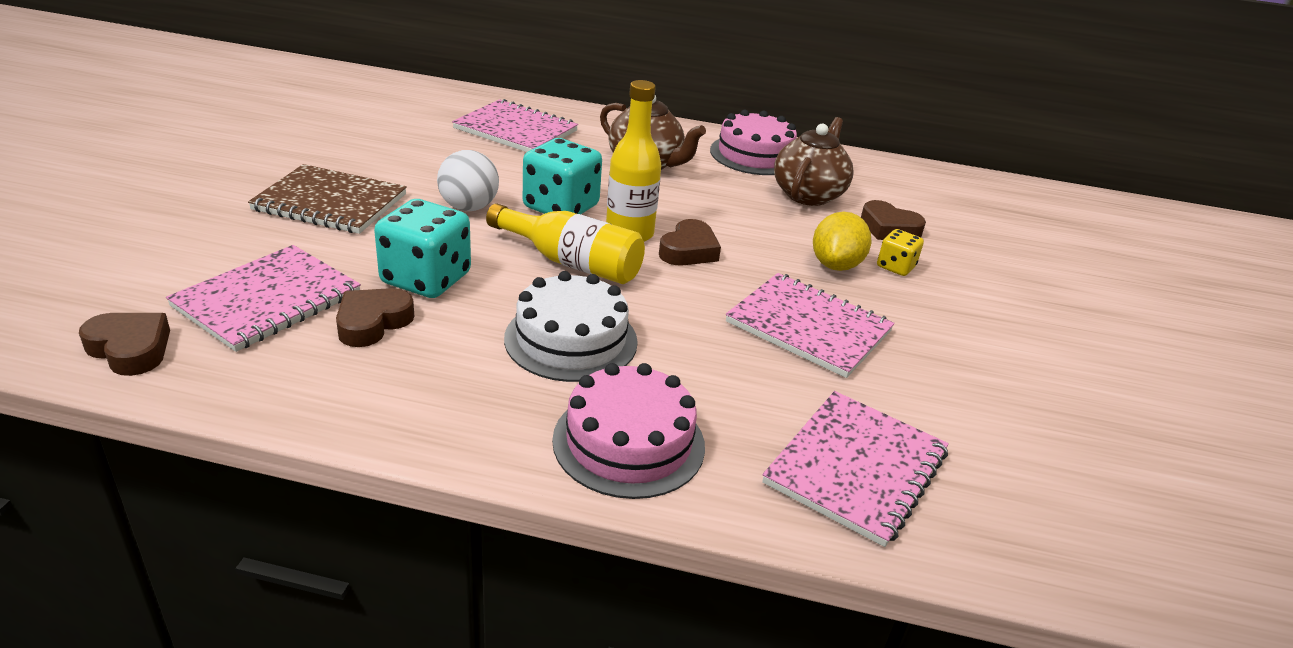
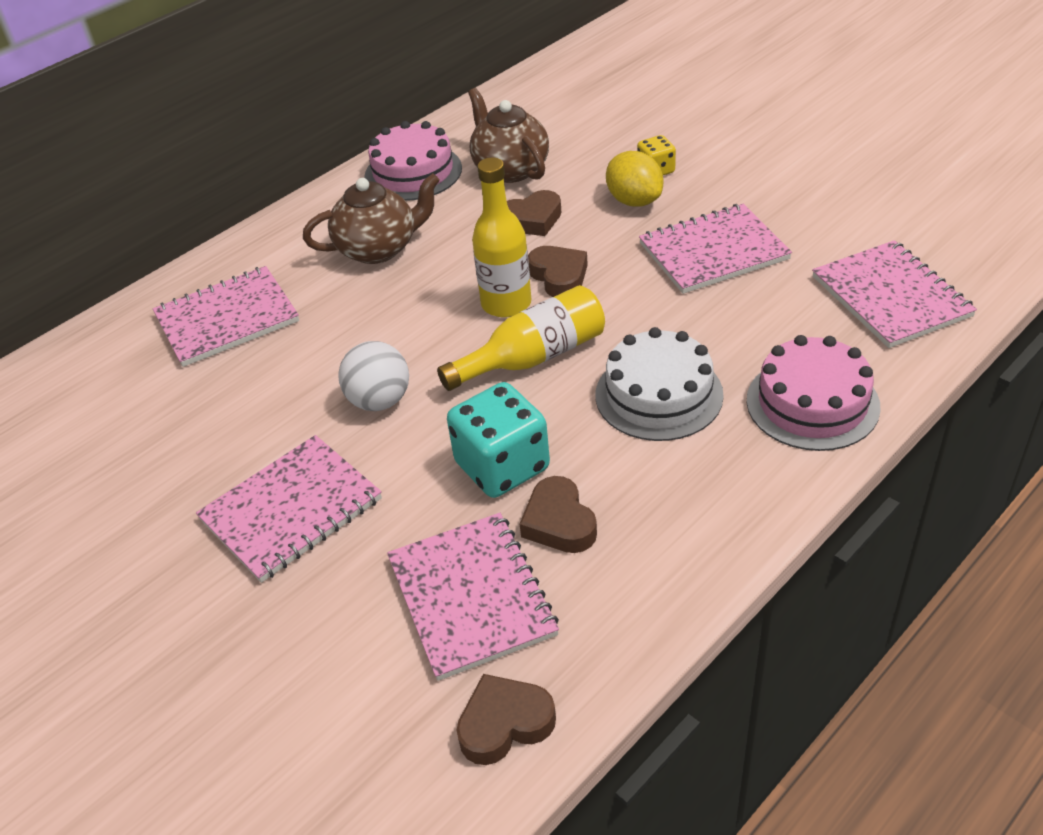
camera: 50 degrees left, 10 degrees up
(330, 202) = (291, 510): brown notebook -> pink notebook
(561, 207) = (425, 334): turquoise dice -> none
(888, 228) = (596, 148): brown heart -> brown heart (532, 220)

